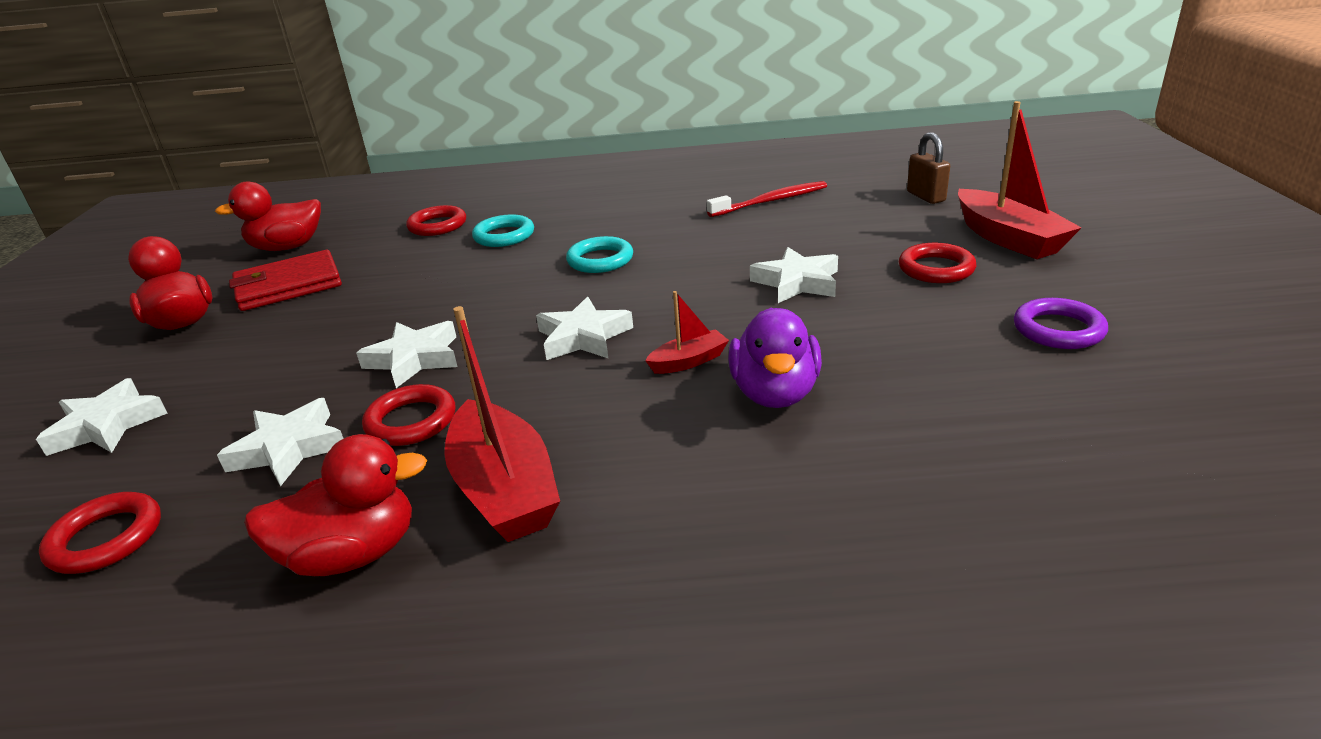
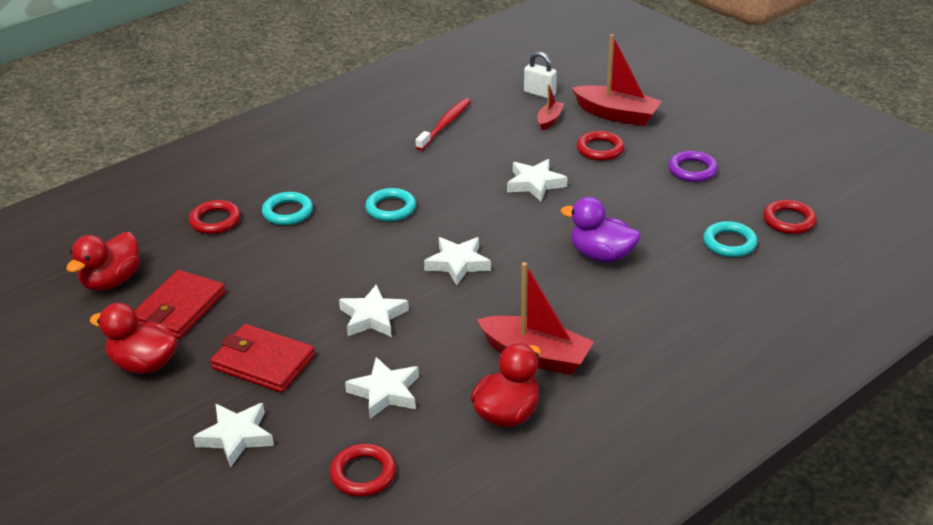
camera: 40 degrees left, 5 degrees up
(256, 361) = (263, 362): none -> red wallet
(411, 421) = (432, 349): red ring -> red ring (789, 220)
(689, 361) = (537, 255): red boat -> red boat (549, 120)
(775, 393) = (601, 255): purple duck -> purple duck turned 150 degrees clockwise
(926, 196) = (539, 93): brown padlock -> white padlock
(1014, 453) = (729, 243): none -> turquoise ring

